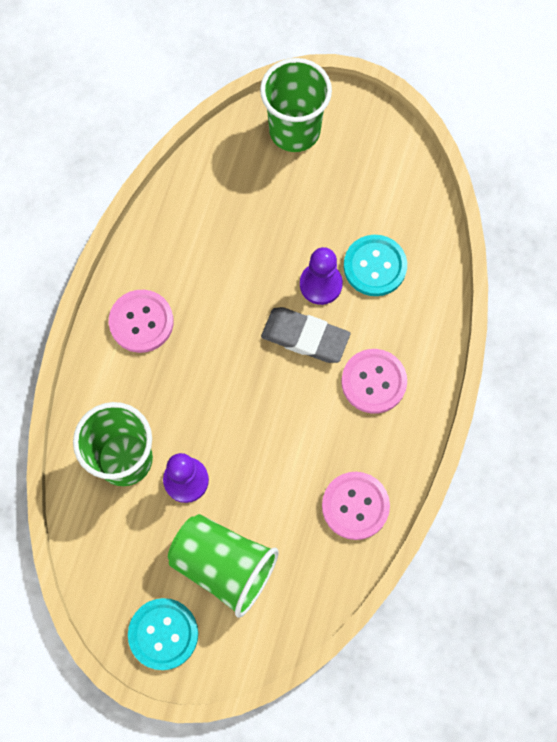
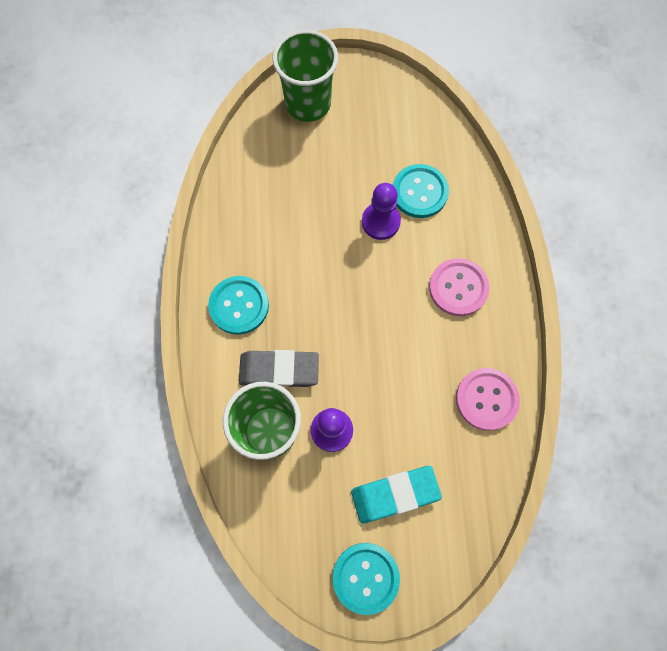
camera: 20 degrees left, 0 degrees up
(141, 322) = (239, 306): pink button -> turquoise button
(224, 566) = (395, 494): green cup -> turquoise eraser
(305, 337) = (385, 270): grey eraser -> grey eraser (279, 370)

